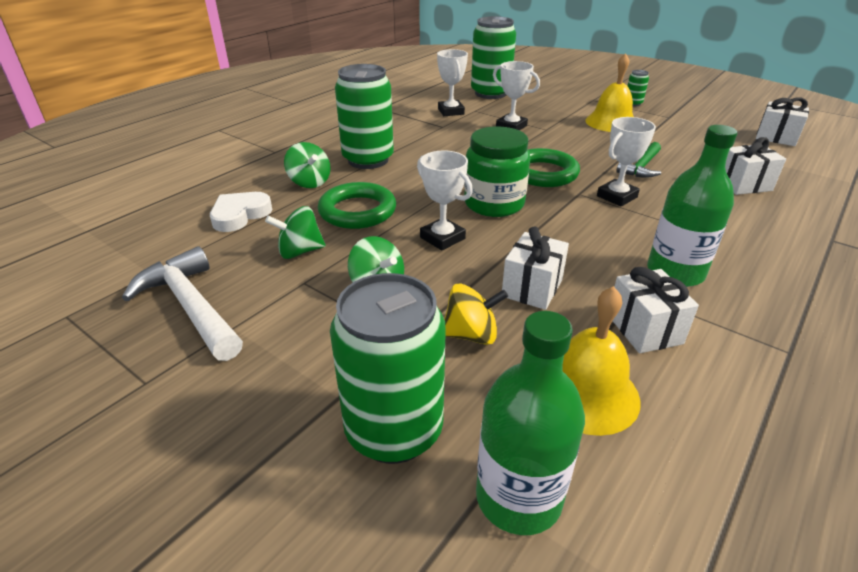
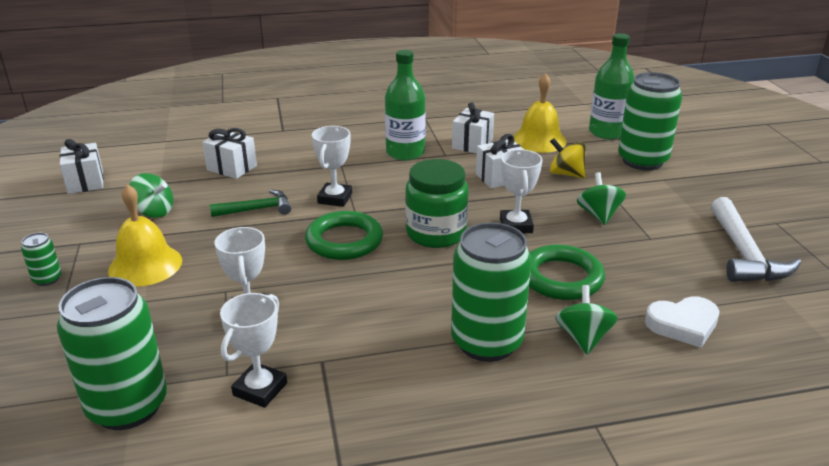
camera: 140 degrees left, 5 degrees down
(300, 251) = (640, 261): green spinning top -> green spinning top (154, 212)
(617, 197) = (335, 198): white trophy -> white trophy turned 75 degrees counterclockwise

